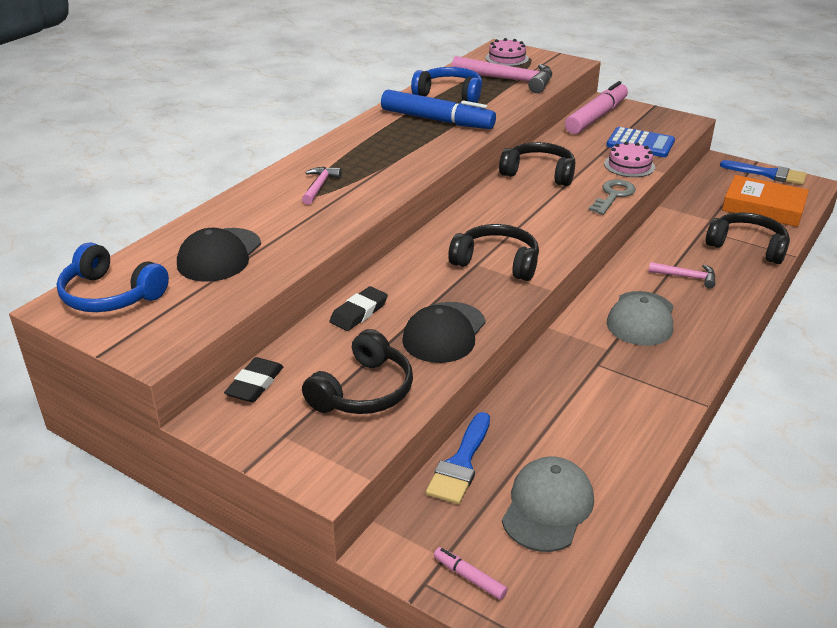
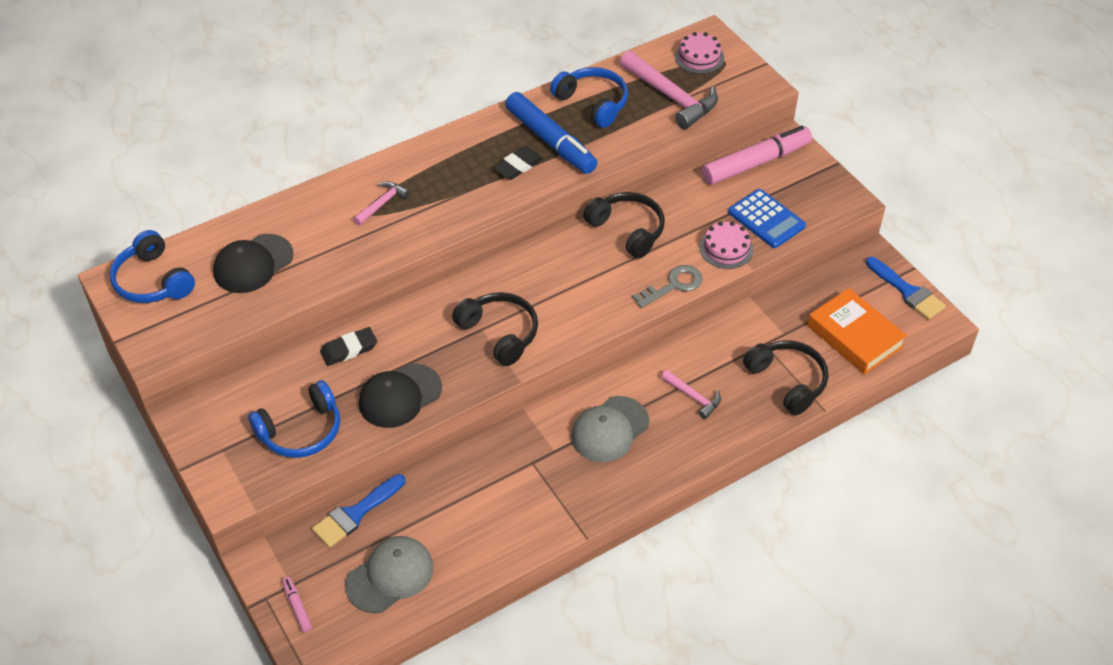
camera: 25 degrees right, 15 degrees up
(255, 384) = (230, 393): black eraser -> black eraser (518, 166)
(363, 391) = (301, 430): black headphones -> blue headphones

